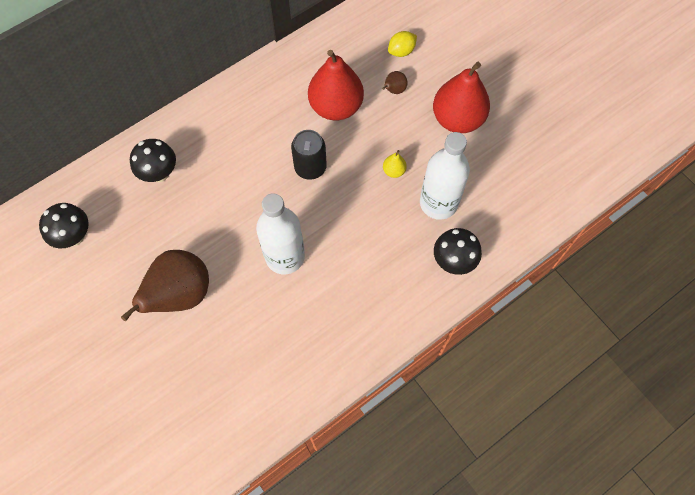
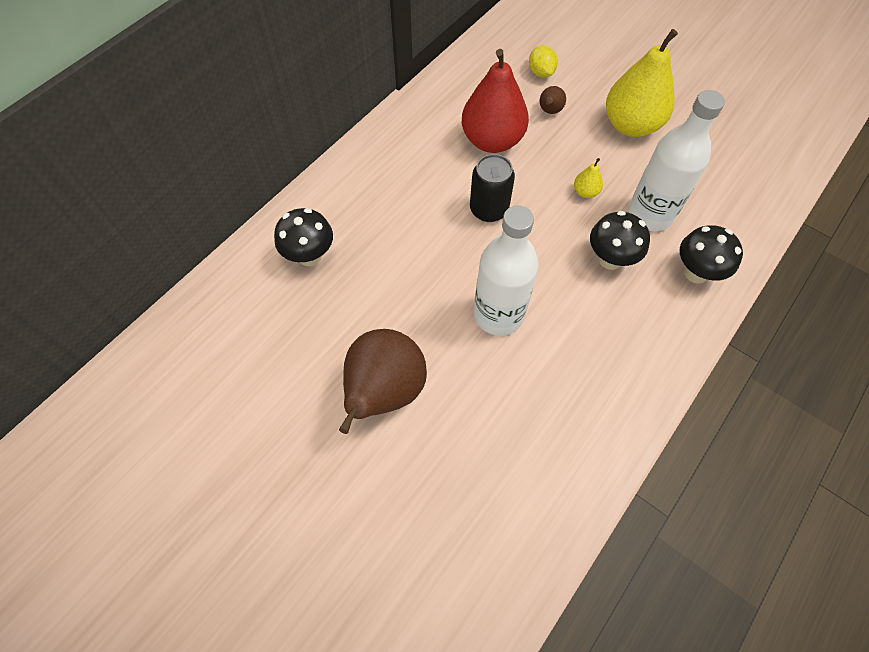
camera: 15 degrees left, 5 degrees down
(74, 236) = (223, 354): black mushroom -> black mushroom (610, 259)
(401, 51) = (541, 72): yellow lemon -> yellow lemon turned 60 degrees counterclockwise
(457, 119) = (631, 125): red pear -> yellow pear

